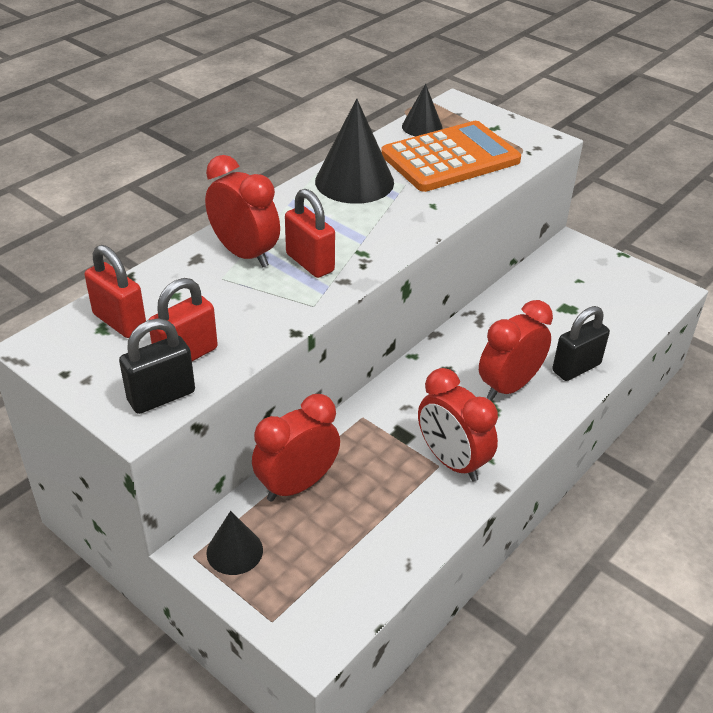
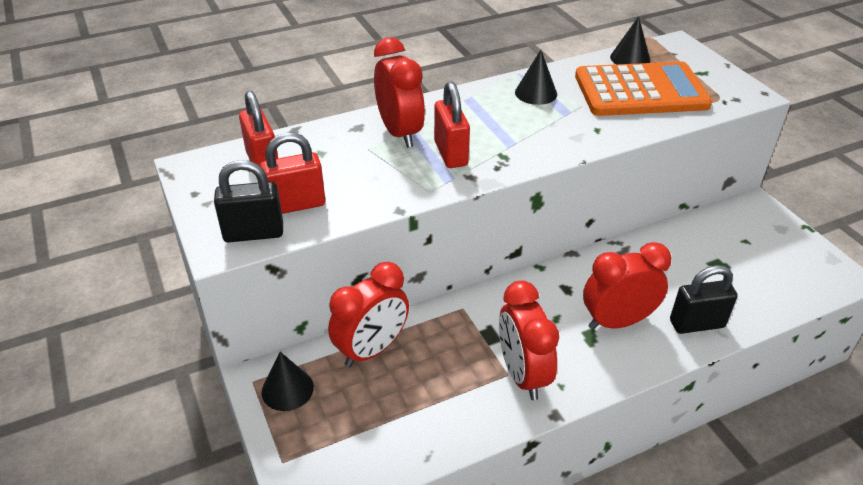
camera: 25 degrees right, 0 degrees up
(297, 485) = (372, 349): red clock -> red clock turned 150 degrees clockwise
(354, 181) = (536, 93): black cone -> black cone, size x0.56

